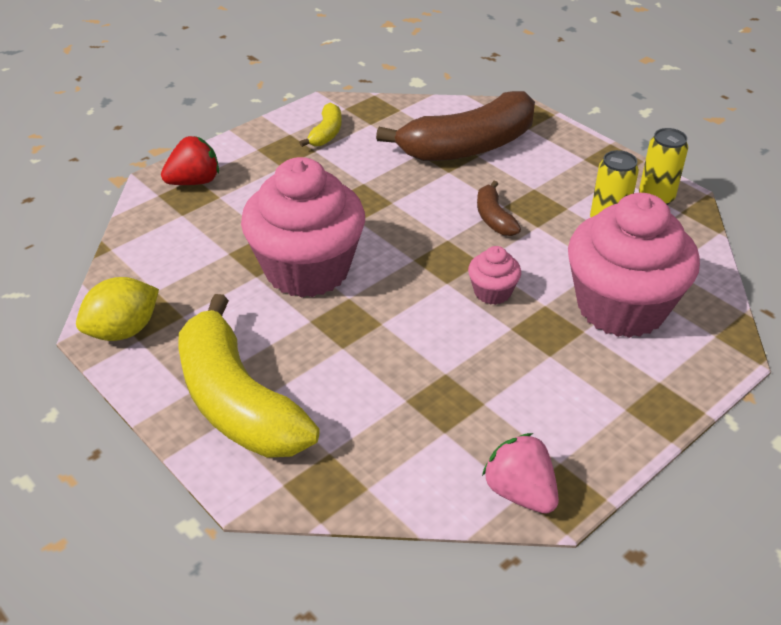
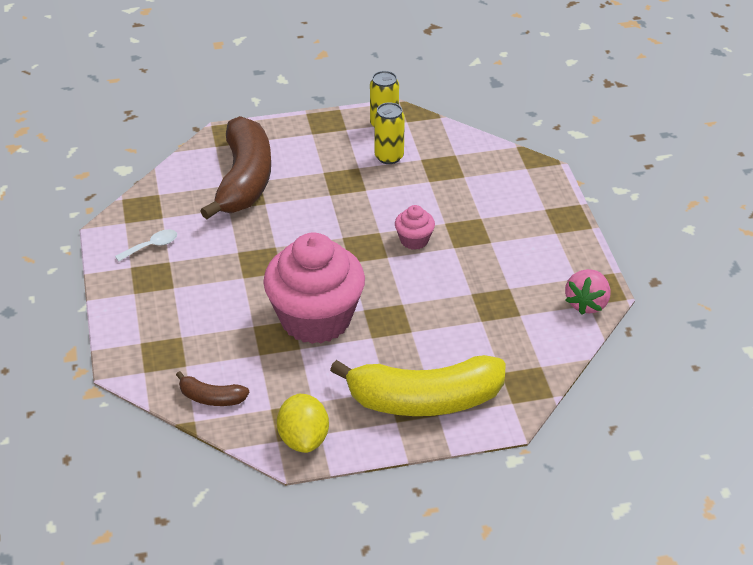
camera: 60 degrees left, 0 degrees up
(194, 181) = (146, 344): red strawberry -> none
(326, 133) = (151, 246): yellow banana -> white spoon
(494, 218) = (339, 205): brown banana -> brown banana (211, 398)
(520, 492) = (587, 303): pink strawberry -> pink strawberry turned 60 degrees counterclockwise
(621, 307) = (473, 192): pink cupcake -> none

